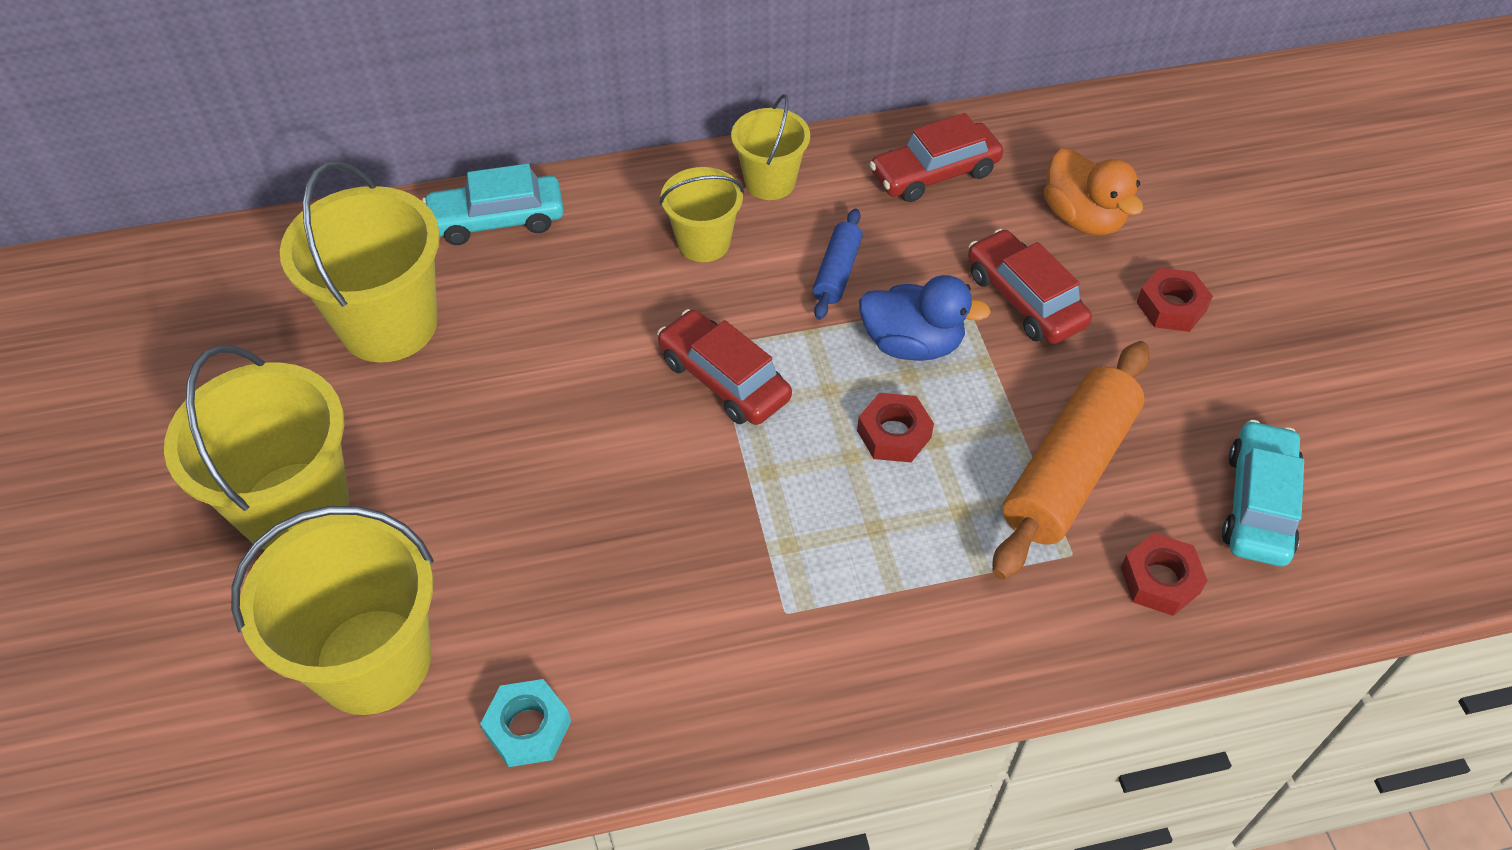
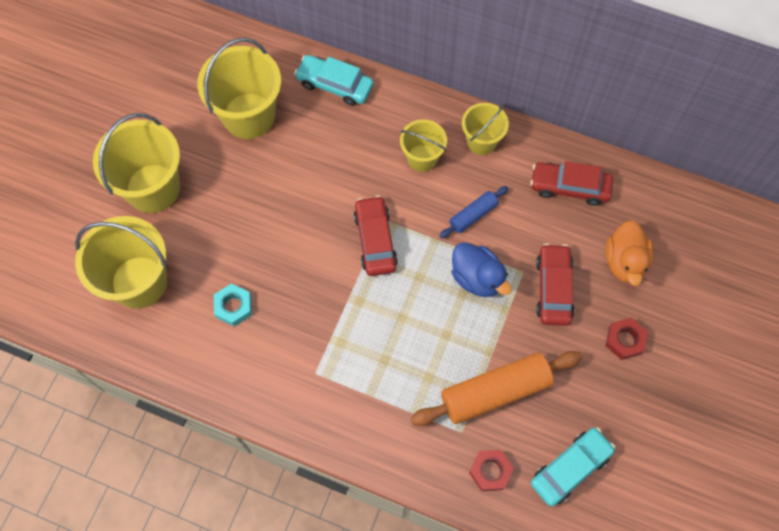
camera: 35 degrees right, 15 degrees up
(528, 728) = (178, 353): turquoise nut -> turquoise nut (233, 307)
(894, 434) = (430, 319): red nut -> none

